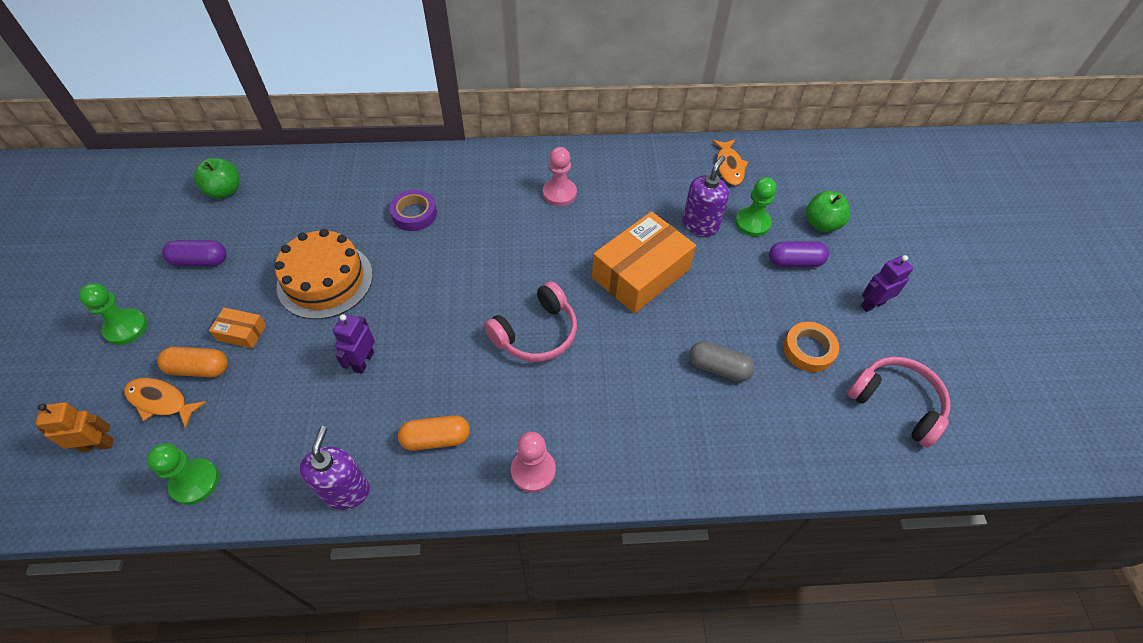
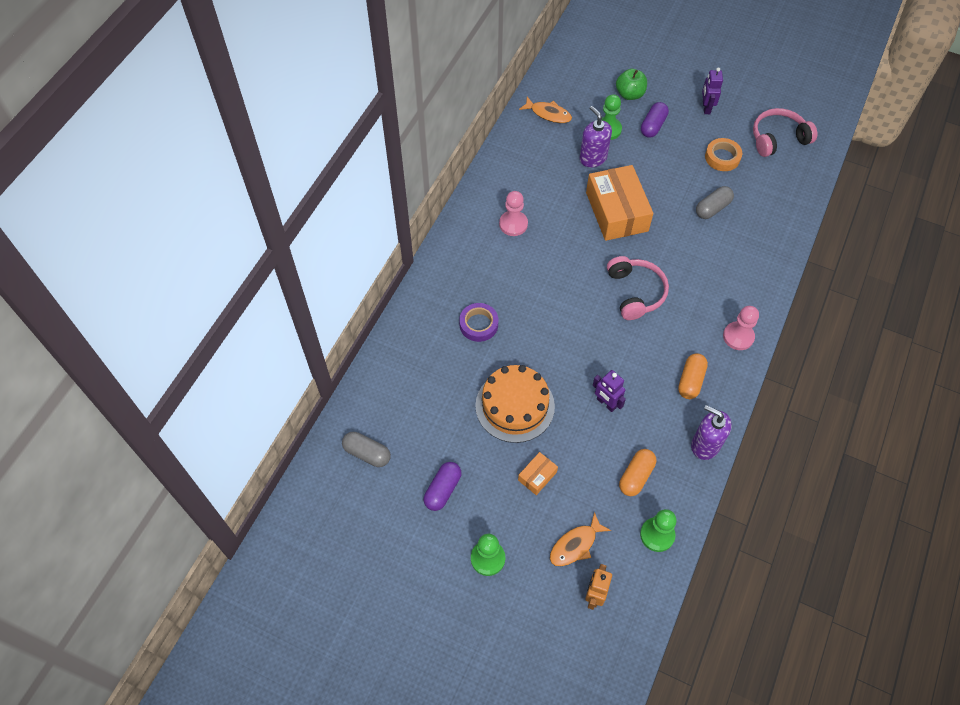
camera: 60 degrees left, 5 degrees up
(199, 369) = (557, 513): orange capsule -> orange capsule (636, 476)
(225, 191) = (367, 453): green apple -> grey capsule

